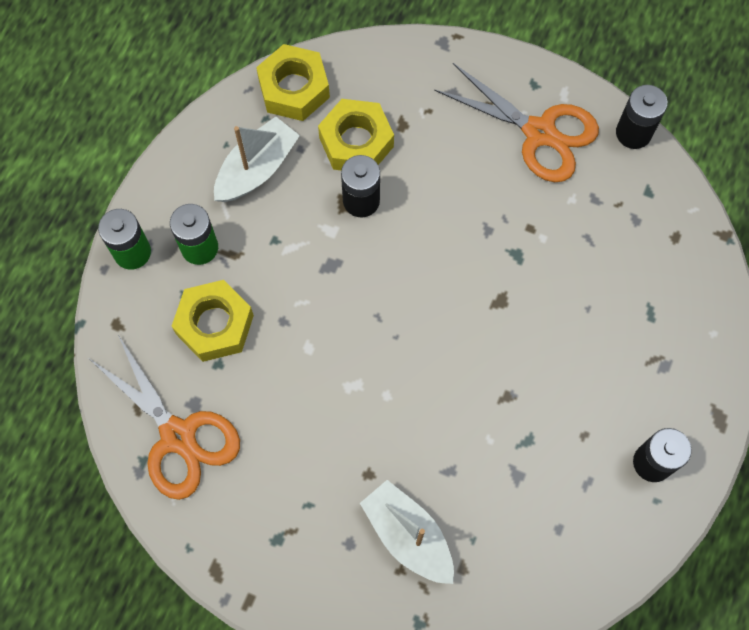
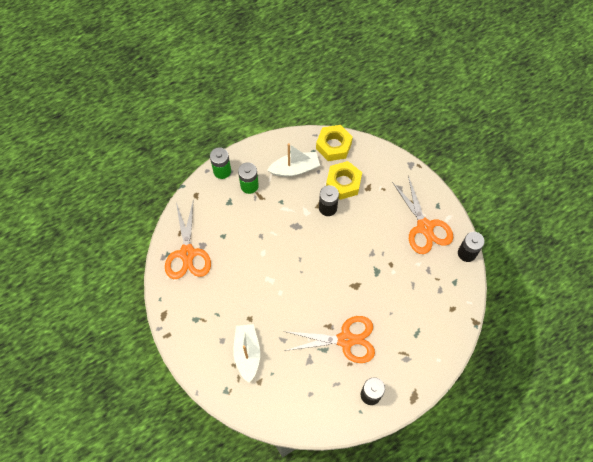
camera: 35 degrees right, 5 degrees down
(214, 325) = (233, 220): yellow nut -> none
(550, 401) = (345, 340): none -> orange scissors

